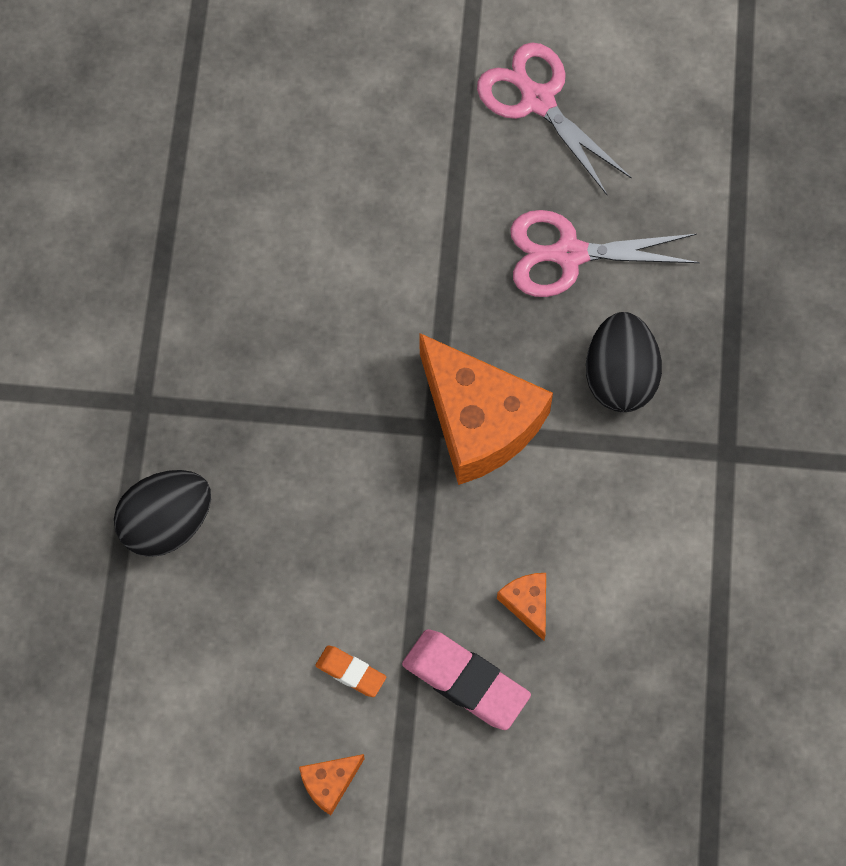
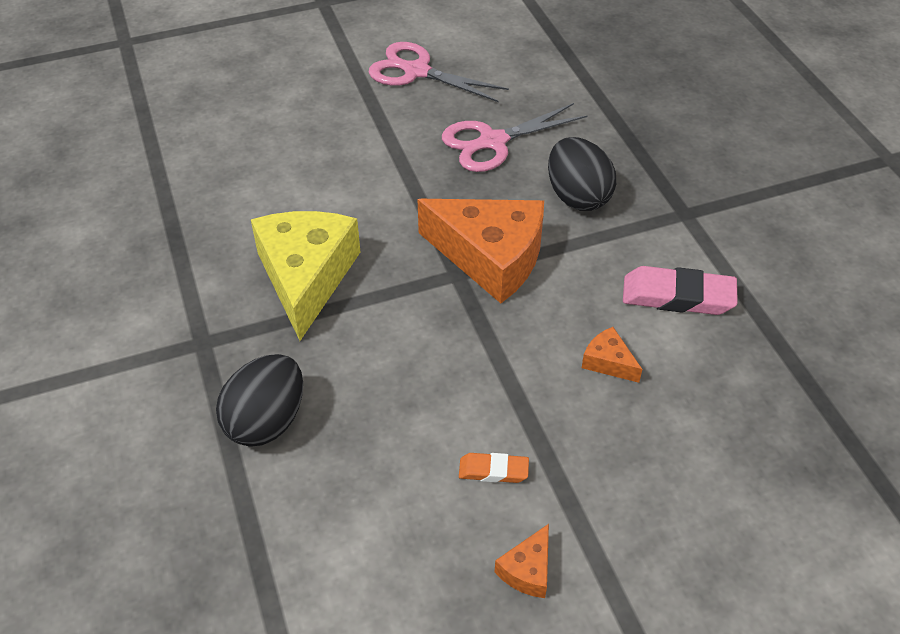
camera: 25 degrees left, 20 degrees down
(276, 364) = (306, 277): none -> yellow cheese
(465, 682) = (595, 438): pink eraser -> pink eraser (677, 296)

